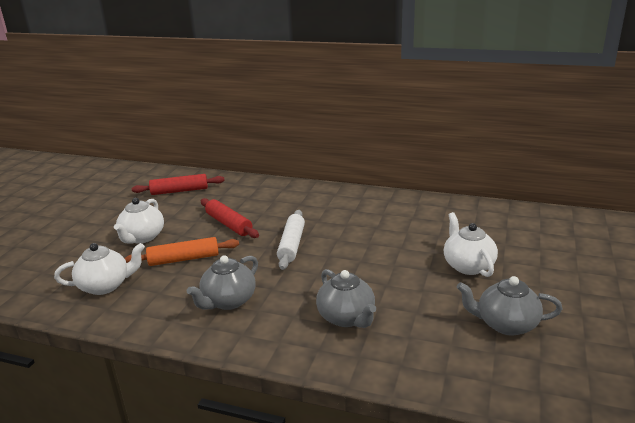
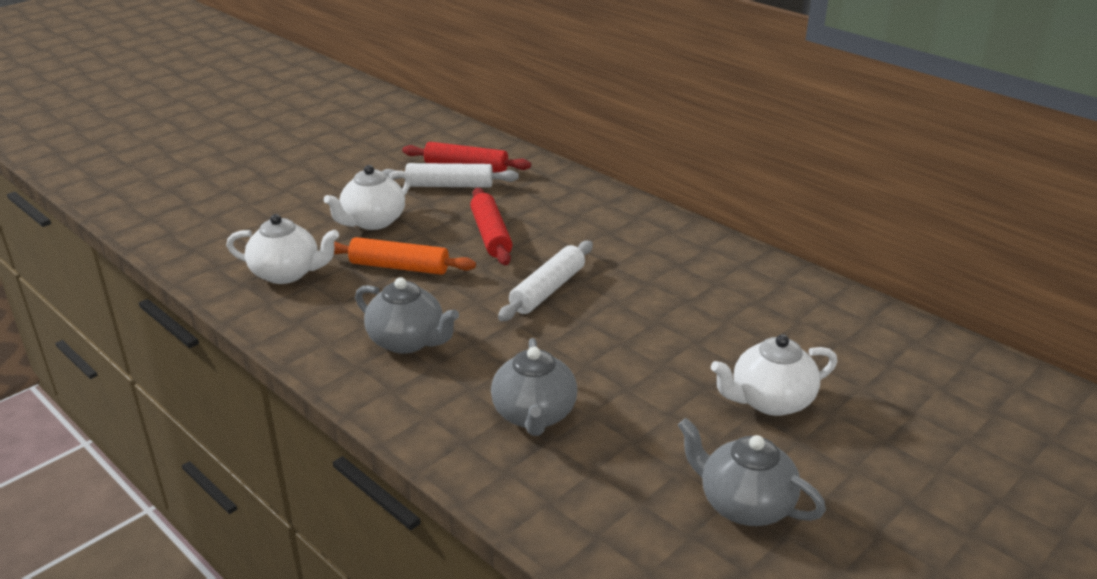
camera: 25 degrees right, 5 degrees up
(177, 203) = (449, 185): none -> white rolling pin
(228, 301) = (408, 341): grey teapot -> grey teapot turned 120 degrees counterclockwise
(467, 265) = (770, 401): white teapot -> white teapot turned 120 degrees counterclockwise

